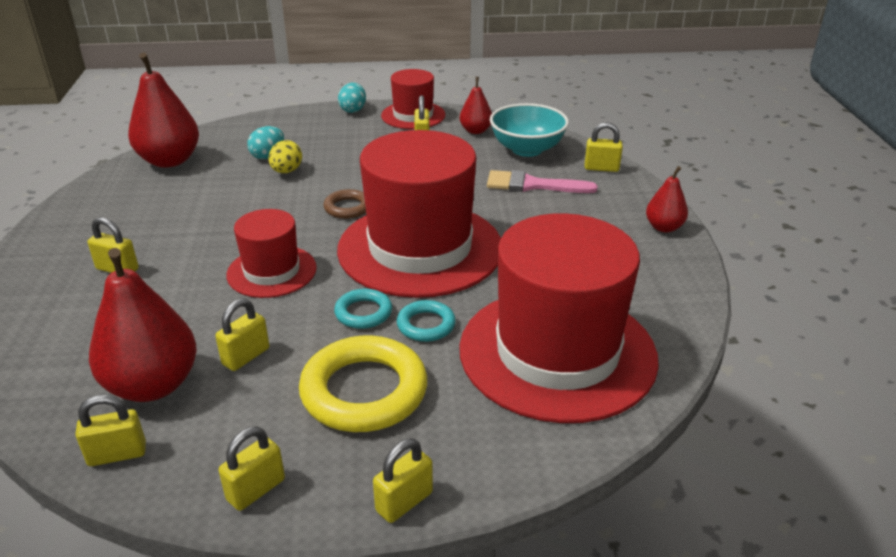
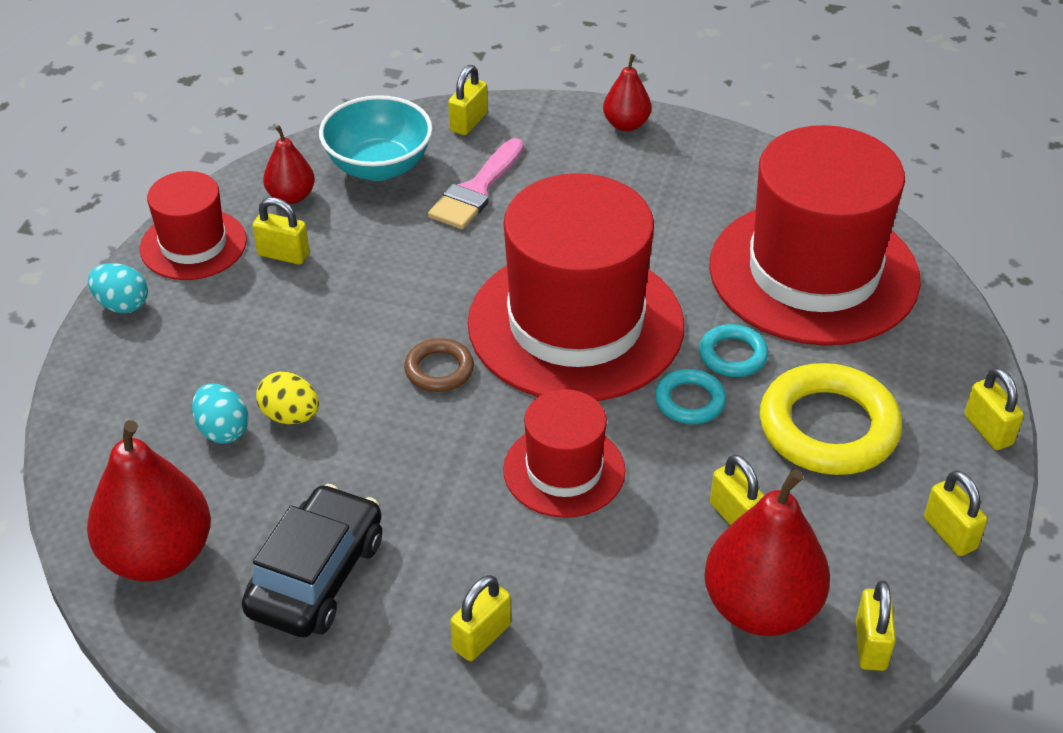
camera: 70 degrees left, 10 degrees up
(161, 206) = (316, 576): none -> black car

